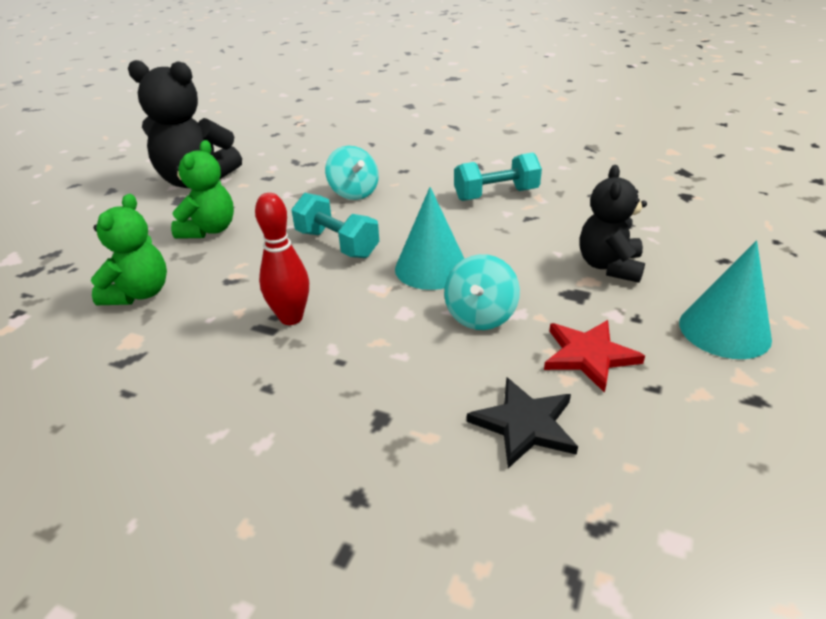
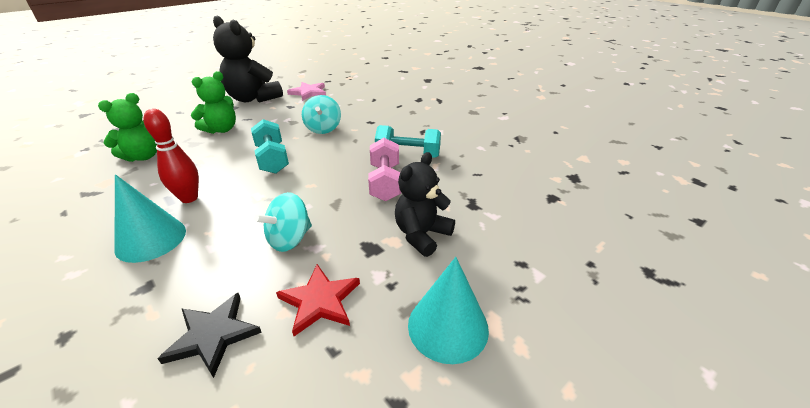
camera: 25 degrees right, 0 degrees up
(269, 155) = (308, 92): none -> pink star
(431, 268) = (303, 193): turquoise cone -> turquoise cone (151, 239)
(508, 229) = (385, 182): none -> pink dumbbell

